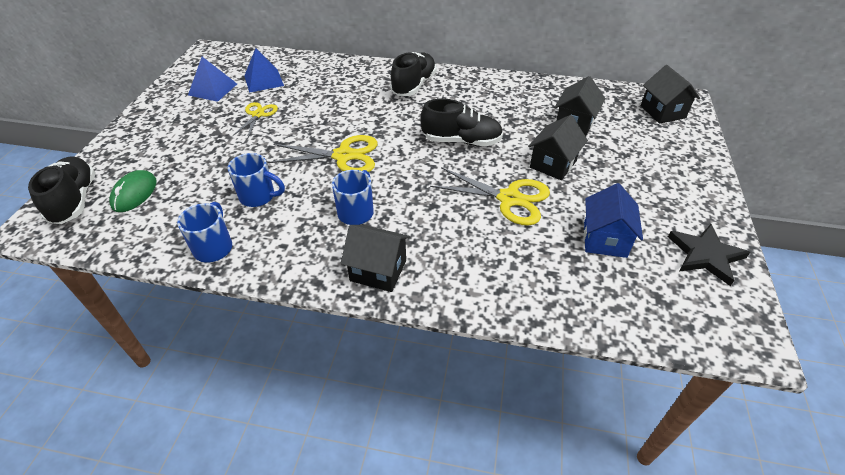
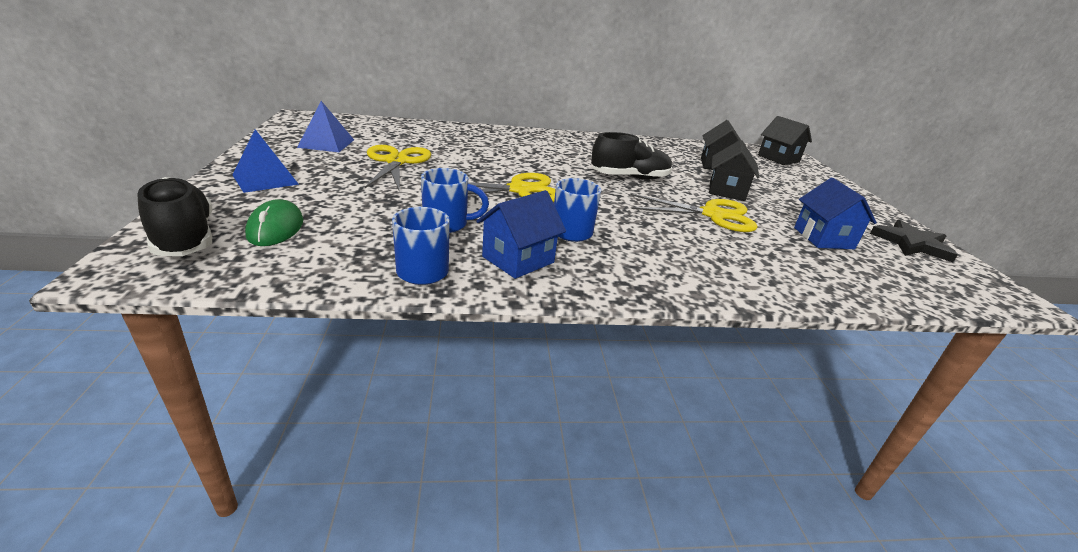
camera: 20 degrees left, 15 degrees down
(258, 115) = (396, 162): yellow scissors -> yellow scissors, size x1.68
(263, 80) = (384, 138): blue pyramid -> blue pyramid (265, 179)
(291, 242) = (518, 259): none -> blue house
(378, 270) = (637, 276): black house -> none
(413, 85) = (549, 142): black shoe -> none

